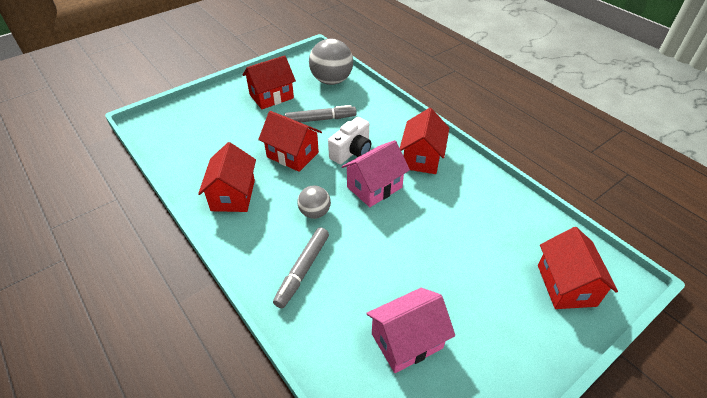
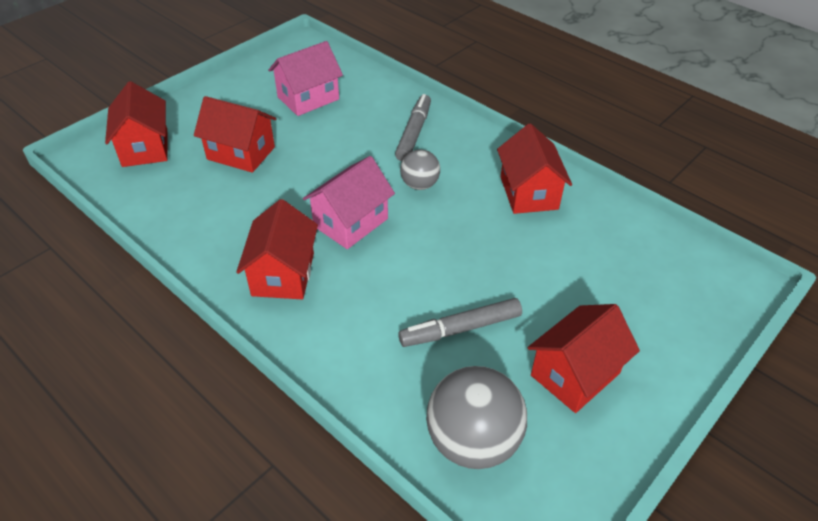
camera: 170 degrees right, 0 degrees up
(292, 155) = (479, 256): red house -> red house (241, 153)
(352, 152) = (392, 272): white camera -> none

